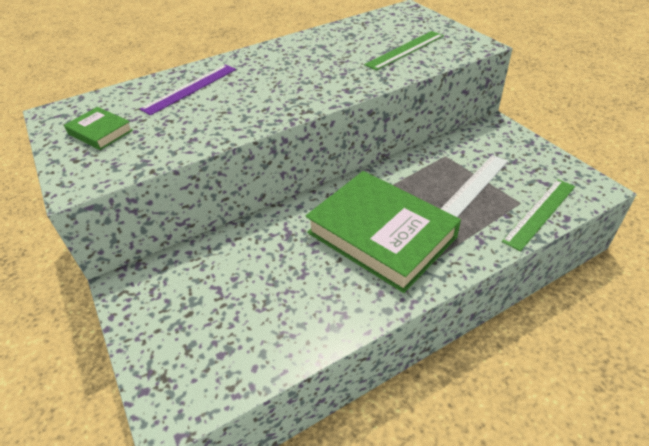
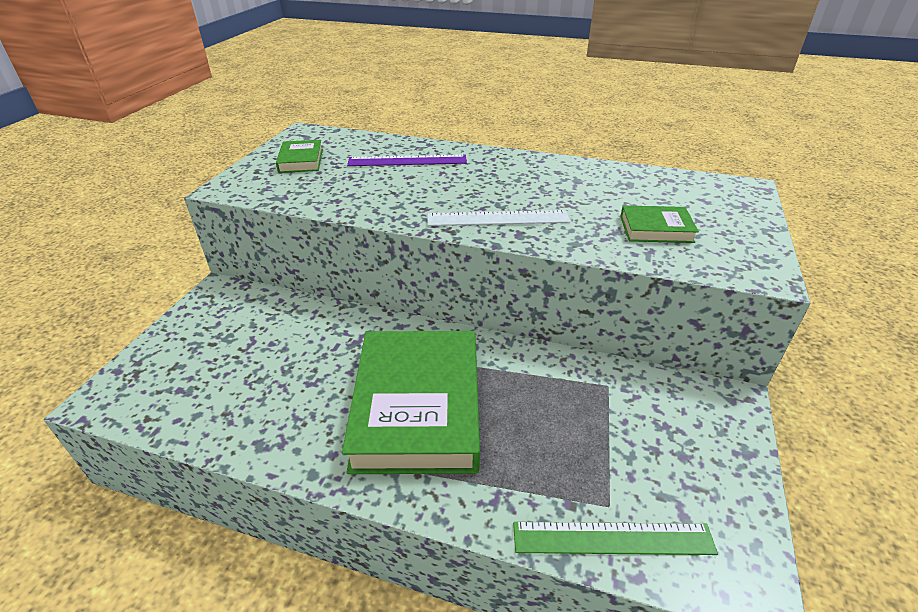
camera: 45 degrees right, 5 degrees down
(405, 50) = (656, 229): green ruler -> green book
(474, 186) = (586, 441): white ruler -> white ruler (498, 218)

